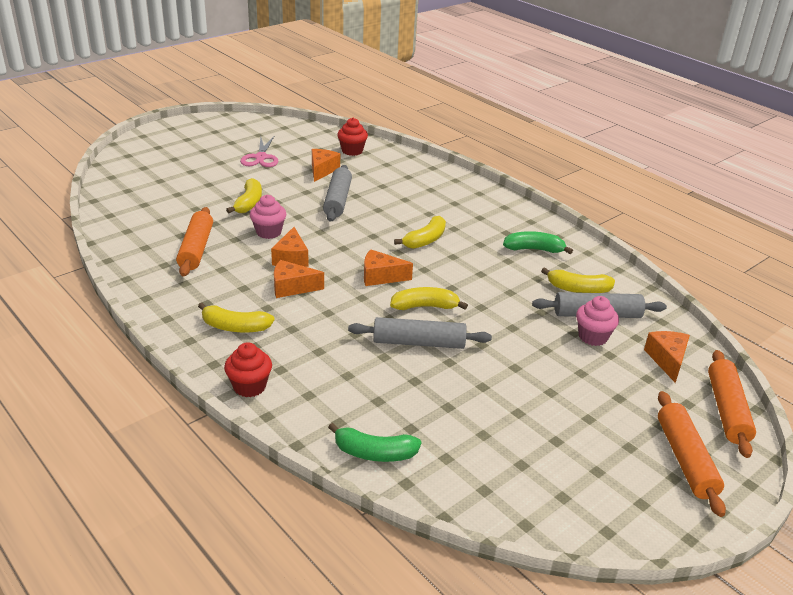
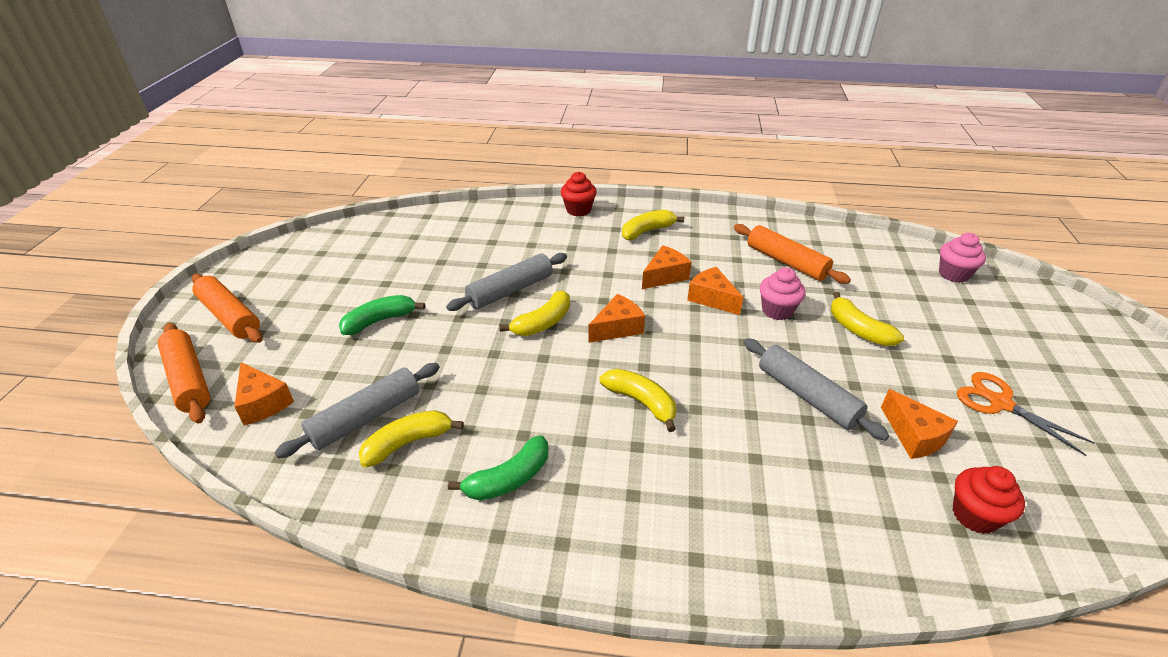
camera: 140 degrees right, 5 degrees up
(261, 157) = (1000, 403): pink scissors -> orange scissors
(374, 453) = (460, 218): green banana -> green banana (379, 321)
(425, 240) = (641, 402): yellow banana -> yellow banana turned 135 degrees clockwise
(593, 337) = (357, 385): pink cupcake -> pink cupcake (953, 274)

